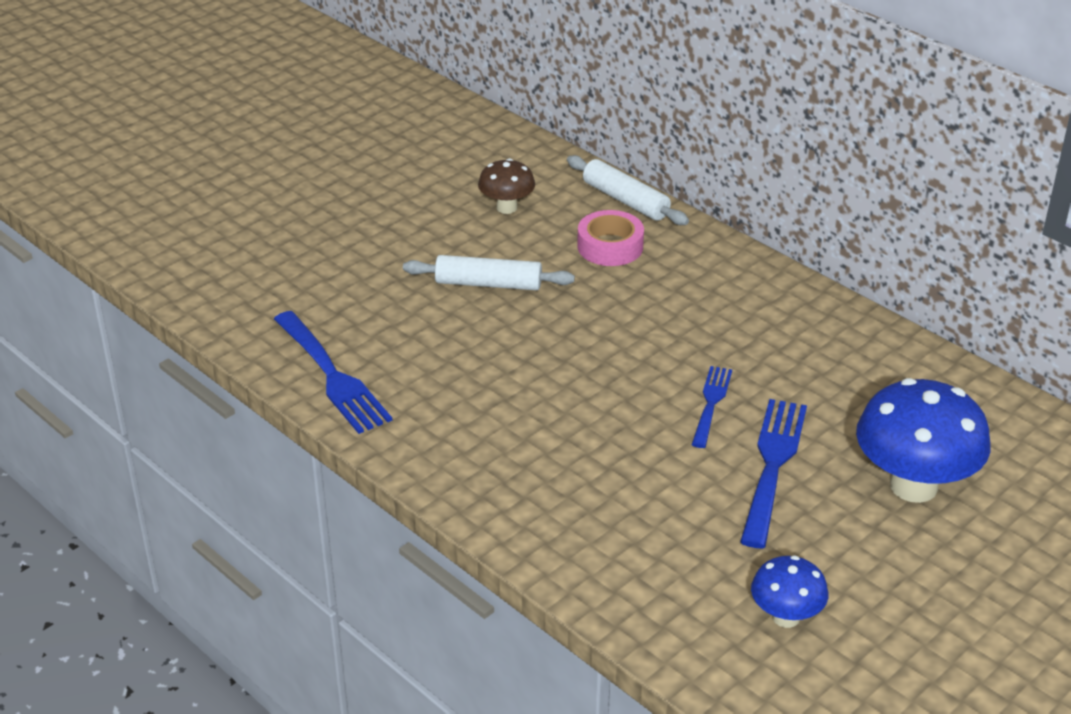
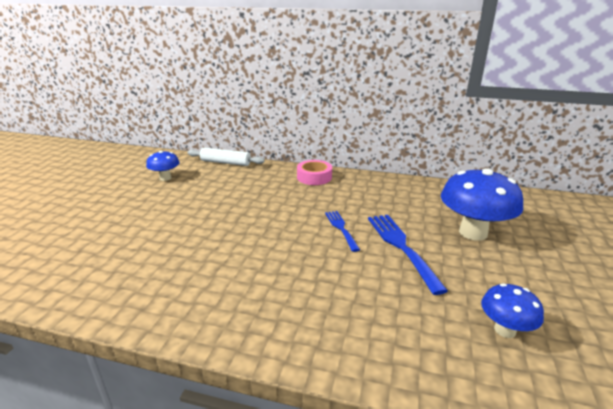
camera: 30 degrees left, 10 degrees down
(332, 376) = (88, 290): blue fork -> none
(488, 284) = (175, 210): white rolling pin -> none
(506, 208) = (165, 178): brown mushroom -> blue mushroom
(610, 246) = (231, 180): pink tape -> pink tape (314, 177)

